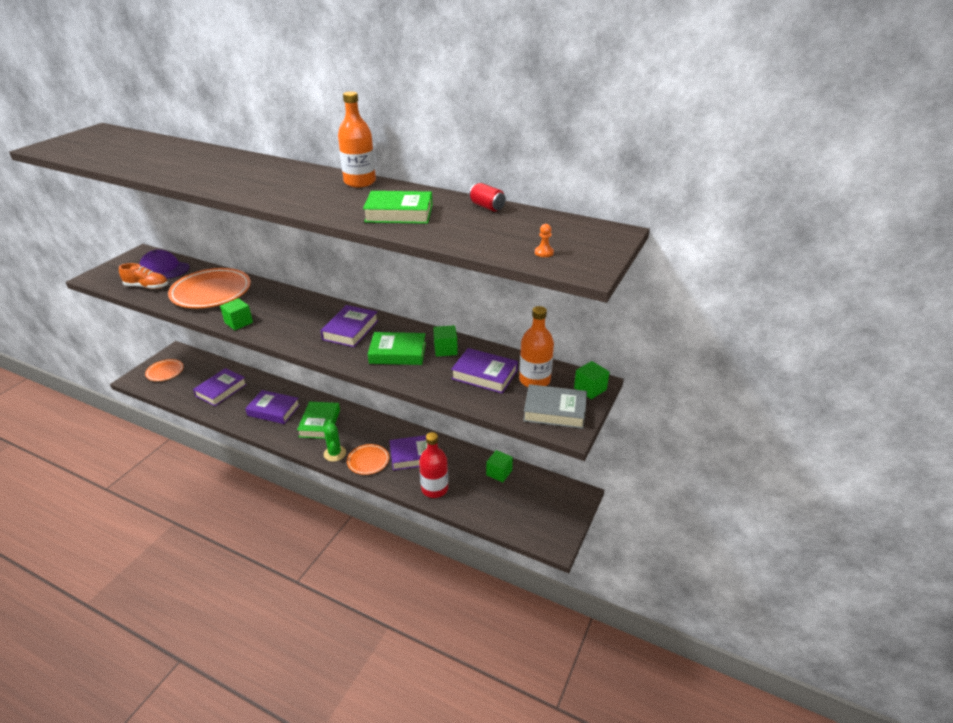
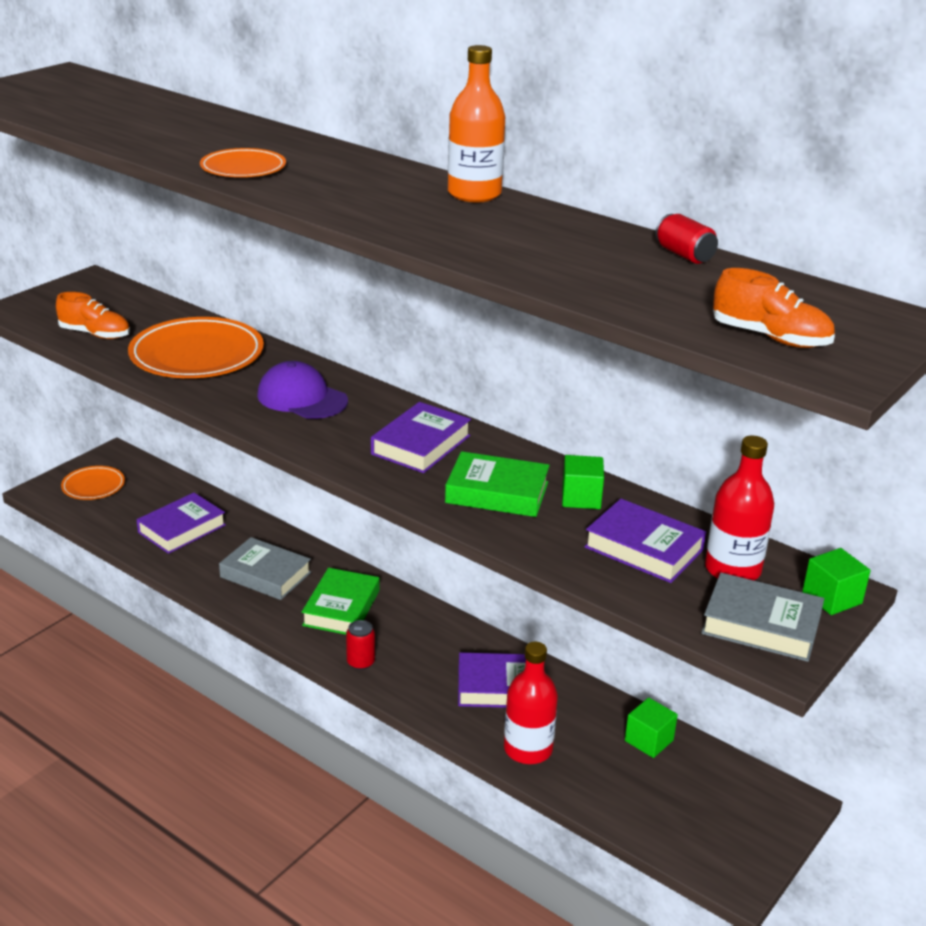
camera: 10 degrees right, 5 degrees down
(164, 268) = (125, 308): purple cap -> purple cap (302, 398)
(238, 322) = (236, 409): green cube -> none
(273, 410) = (265, 575): purple book -> grey book
(335, 453) = (360, 662): green cactus -> red can
(368, 461) = (417, 684): orange plate -> orange plate (243, 168)
(399, 213) = (533, 250): green book -> none
(534, 380) = (732, 569): orange bottle -> red bottle
(544, 252) = (770, 338): orange pawn -> orange shoe

